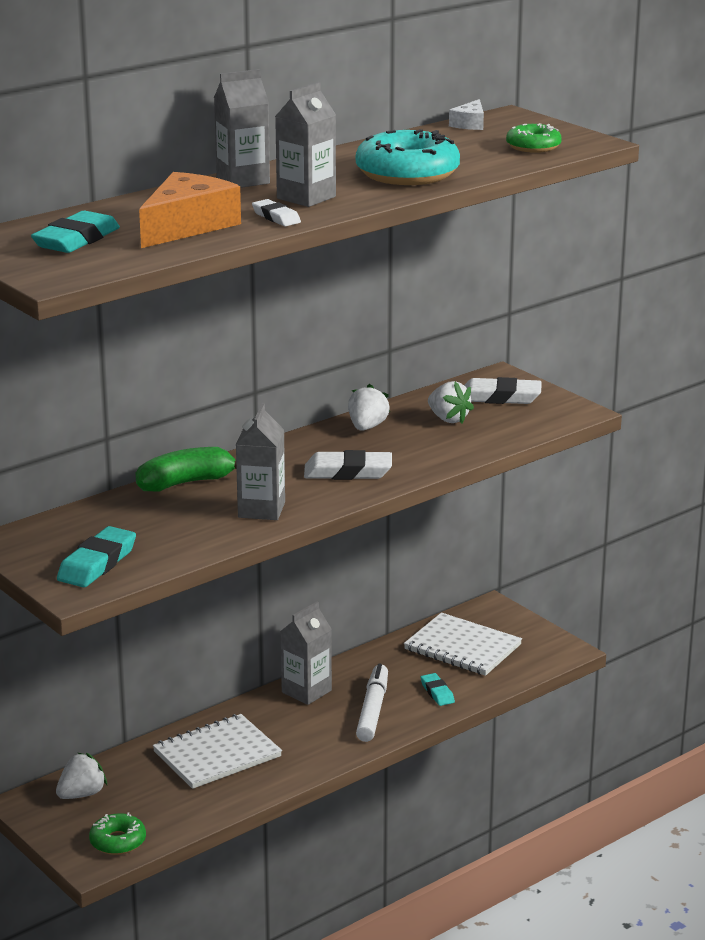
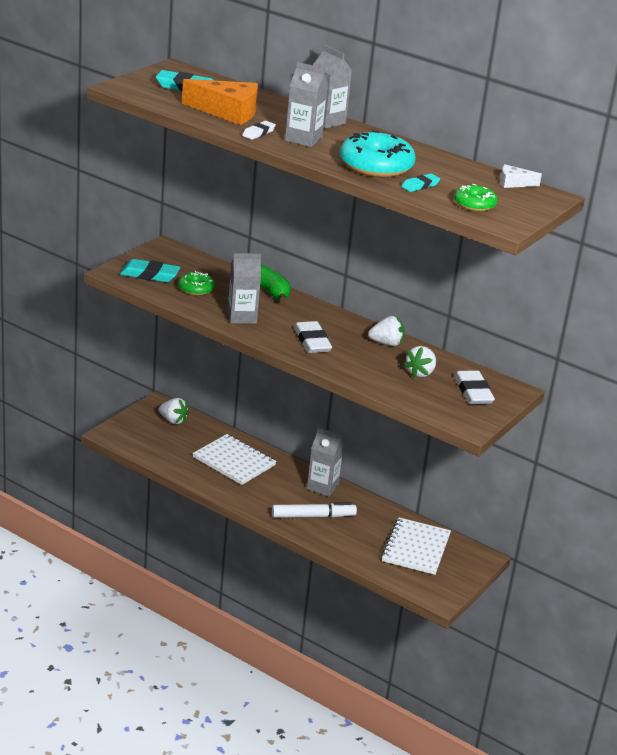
camera: 70 degrees right, 5 degrees up
(118, 841) = (131, 439): green donut -> green donut (196, 289)
(437, 692) = (349, 541): turquoise eraser -> turquoise eraser (420, 185)

